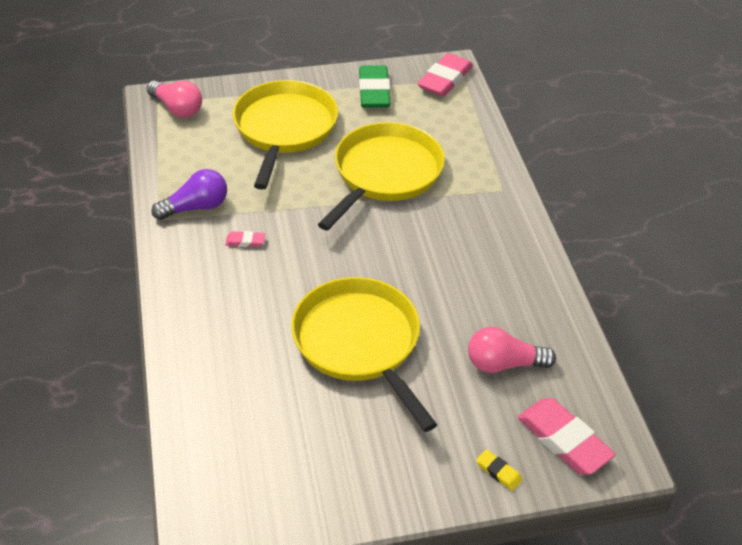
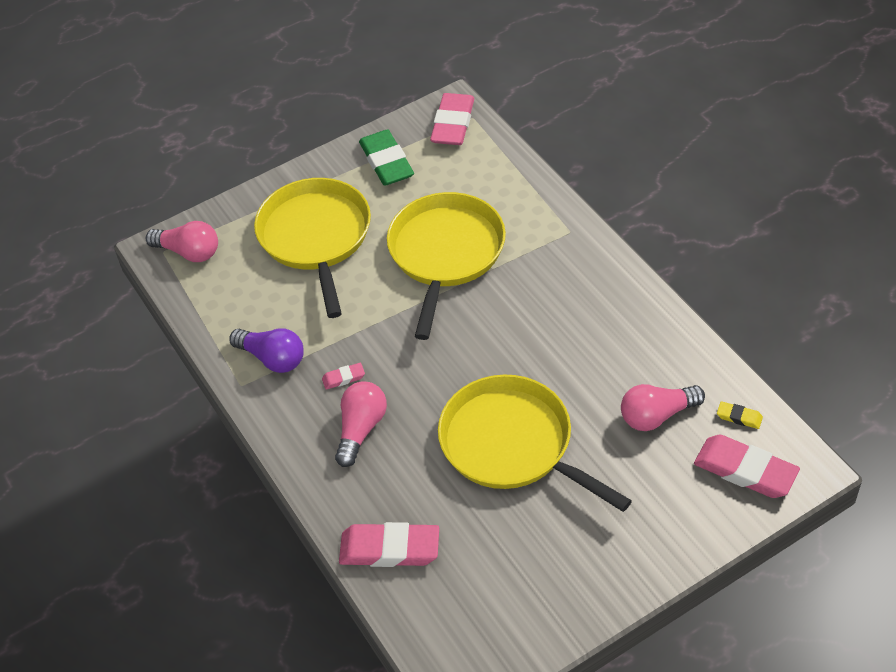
camera: 15 degrees left, 5 degrees up
(196, 207) = (272, 358): purple light bulb -> purple light bulb turned 75 degrees clockwise
(205, 392) = (389, 549): none -> pink eraser
(236, 286) = (361, 429): none -> pink light bulb
(498, 472) = (701, 523): yellow eraser -> yellow eraser (739, 417)

